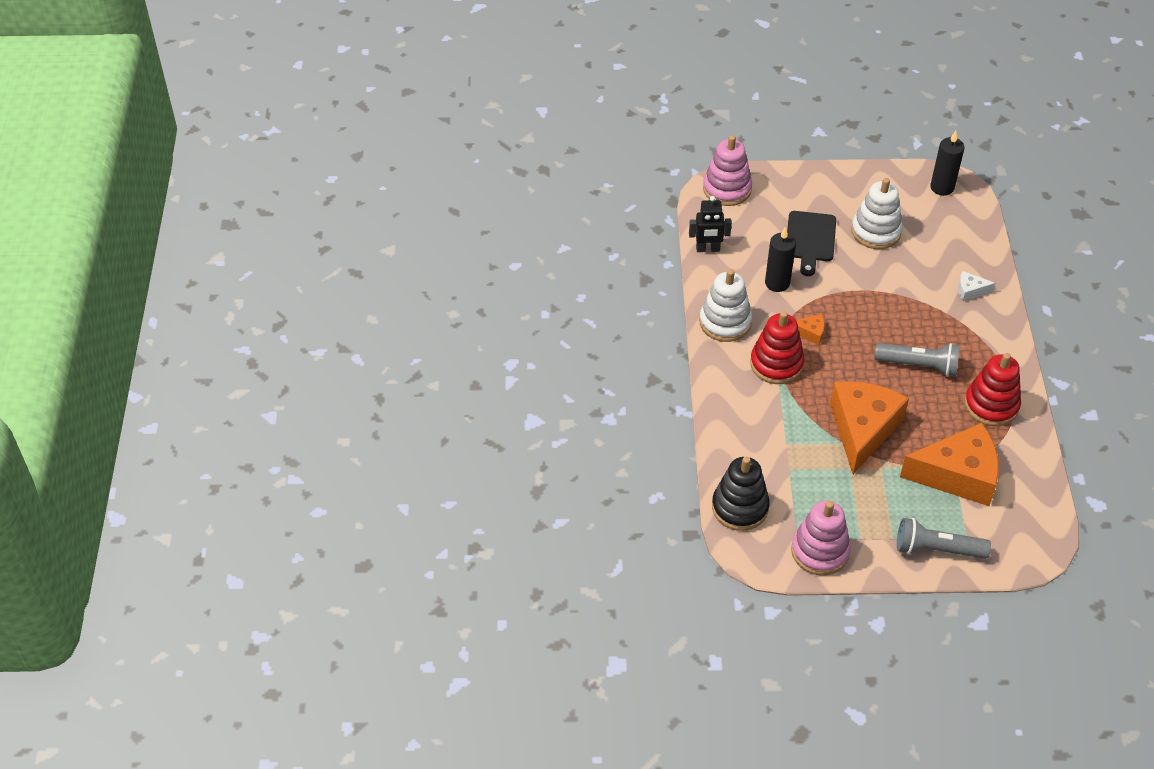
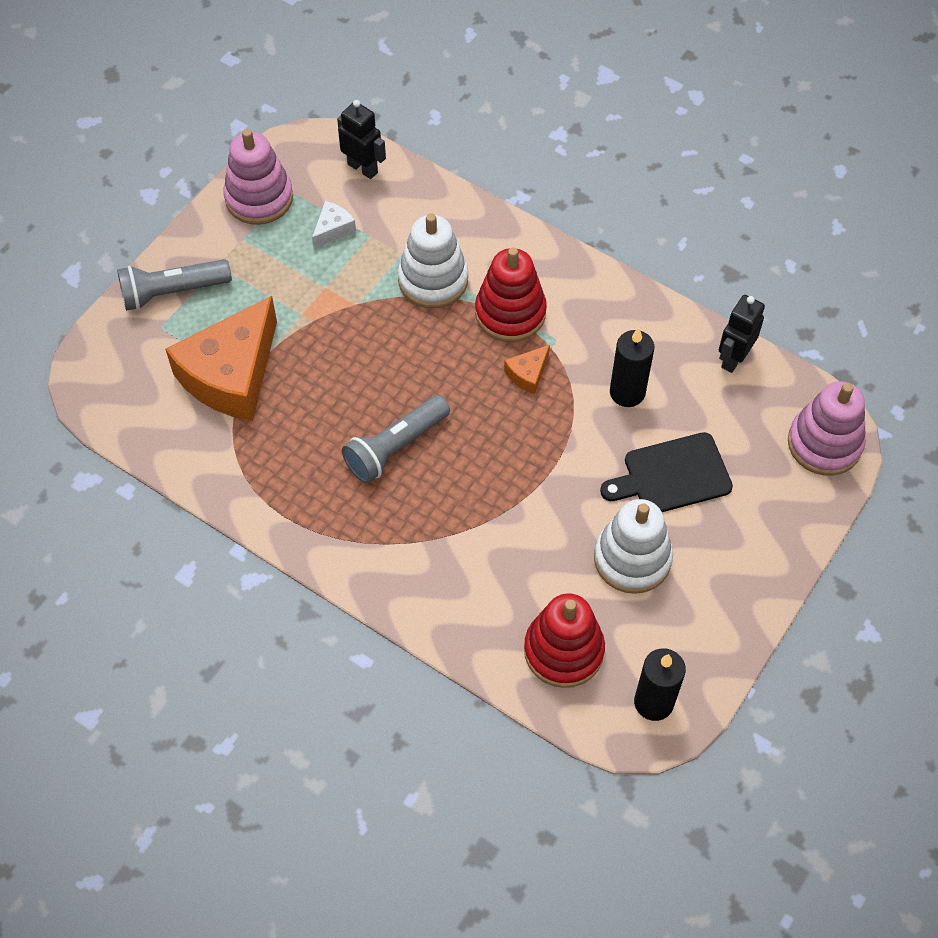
camera: 125 degrees right, 10 degrees up
(725, 322) = (607, 304): white stacking toy -> white stacking toy (433, 280)
(740, 507) = (363, 168): black stacking toy -> black robot
(810, 239) = (672, 475): black cutting board -> black cutting board turned 60 degrees counterclockwise
(862, 429) = (360, 331): orange cheese -> none
(936, 549) = (172, 292): grey flashlight -> grey flashlight turned 150 degrees counterclockwise
(970, 291) = (456, 590): white cheese -> white cheese (333, 229)
(991, 405) = (284, 477): red stacking toy -> red stacking toy (563, 650)

